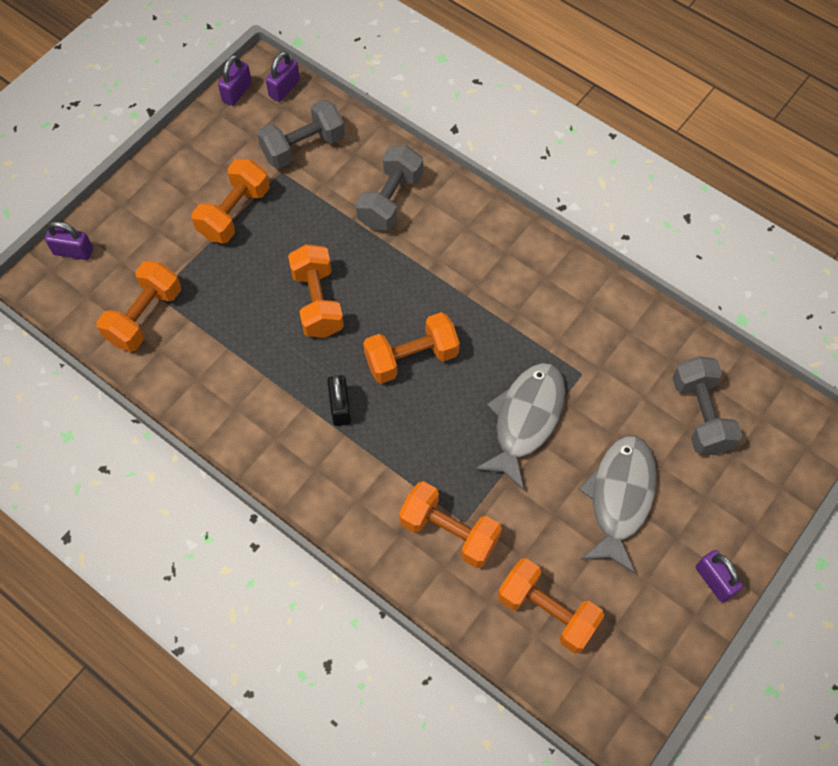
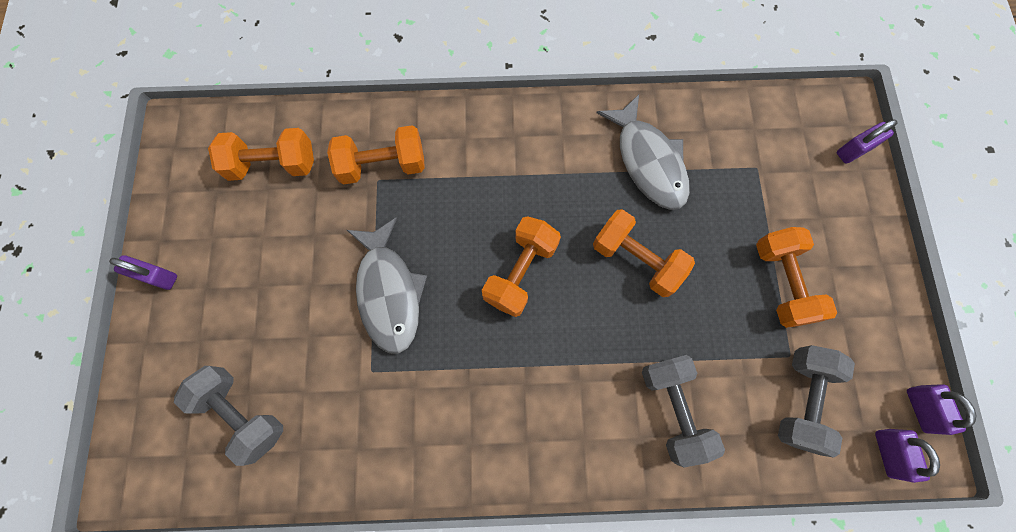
camera: 140 degrees right, 10 degrees up
(144, 316) = (745, 145): orange dumbbell -> none
(340, 407) = (538, 191): black padlock -> none
(620, 498) = (270, 286): grey fish -> grey fish (648, 162)

